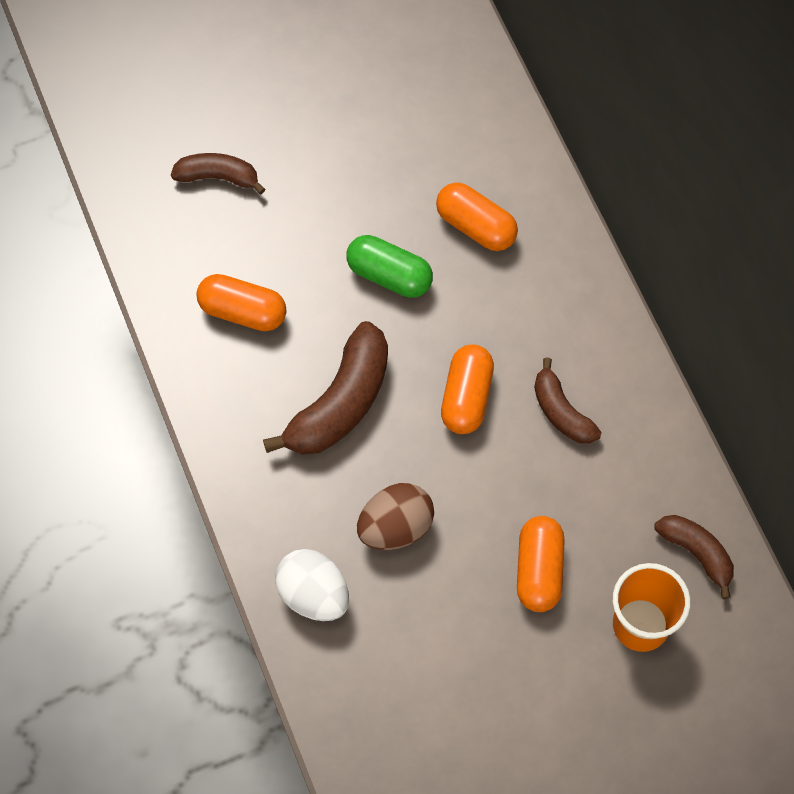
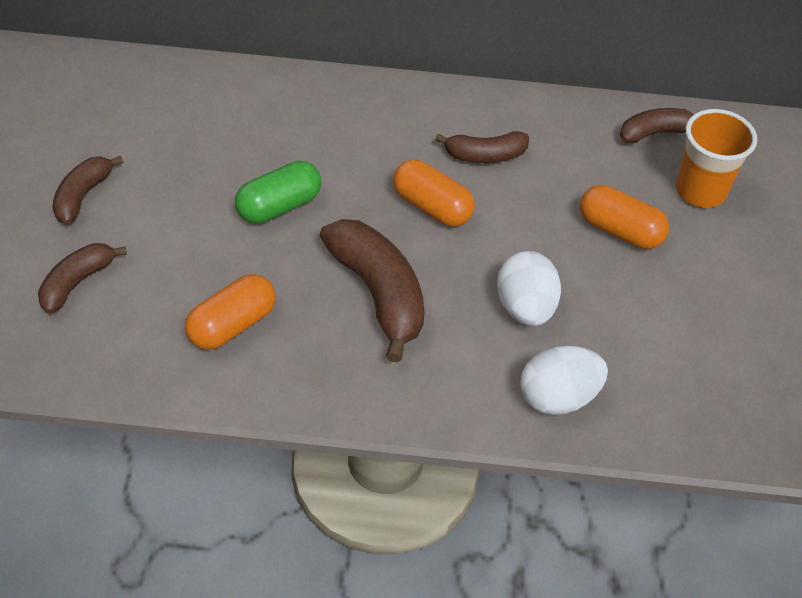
camera: 65 degrees left, 15 degrees down
(307, 124) = (83, 196): none -> brown banana
(395, 527) = (525, 308): brown egg -> white egg
(476, 226) = (278, 132): orange capsule -> none

